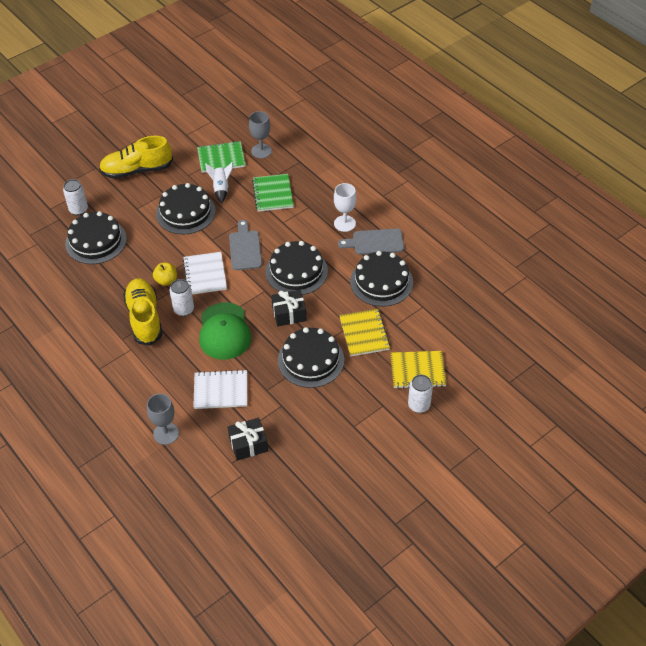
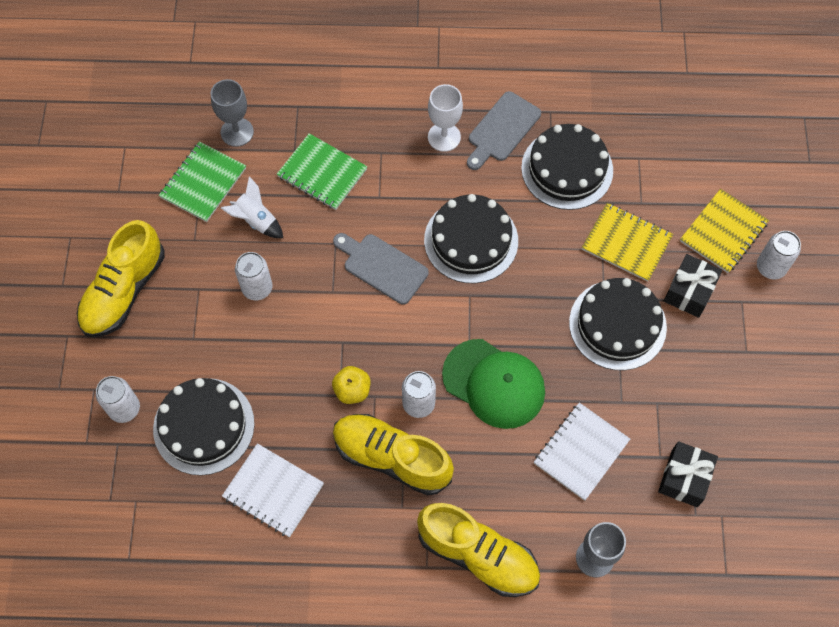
camera: 50 degrees left, 15 degrees up
(123, 384) = (478, 555): none -> yellow shoe
(185, 212) = (257, 288): black cake -> white can
(205, 274) = (383, 340): white notebook -> white notebook (273, 491)
(289, 314) = (529, 296): black gift -> black gift (689, 291)

